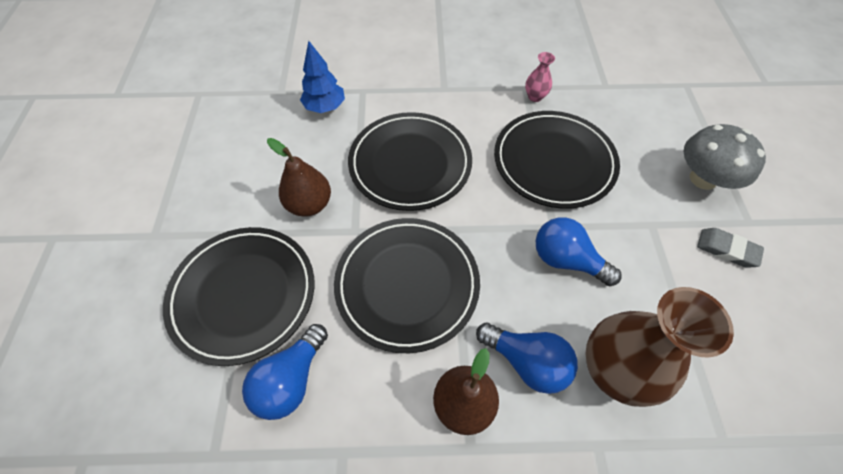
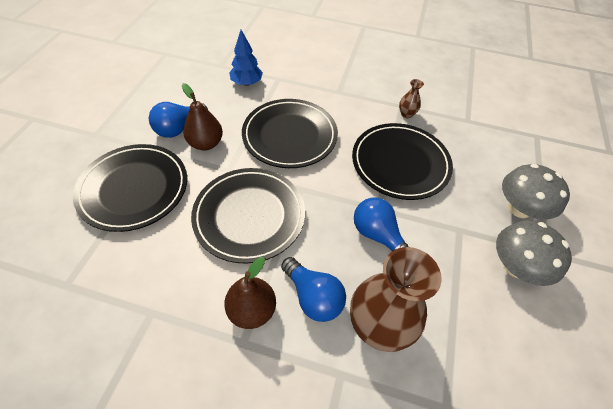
camera: 15 degrees right, 5 degrees down
(291, 379) = (139, 253): blue light bulb -> blue light bulb (179, 128)
(535, 97) = (406, 114): pink vase -> brown vase
(726, 249) = (515, 266): grey eraser -> grey mushroom

